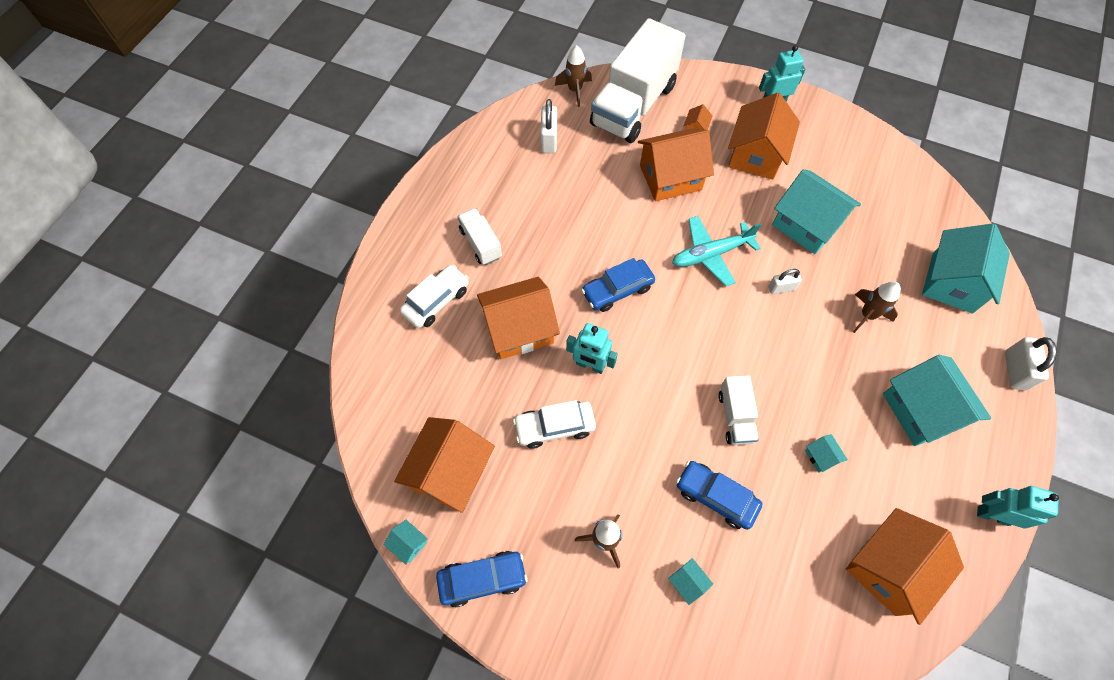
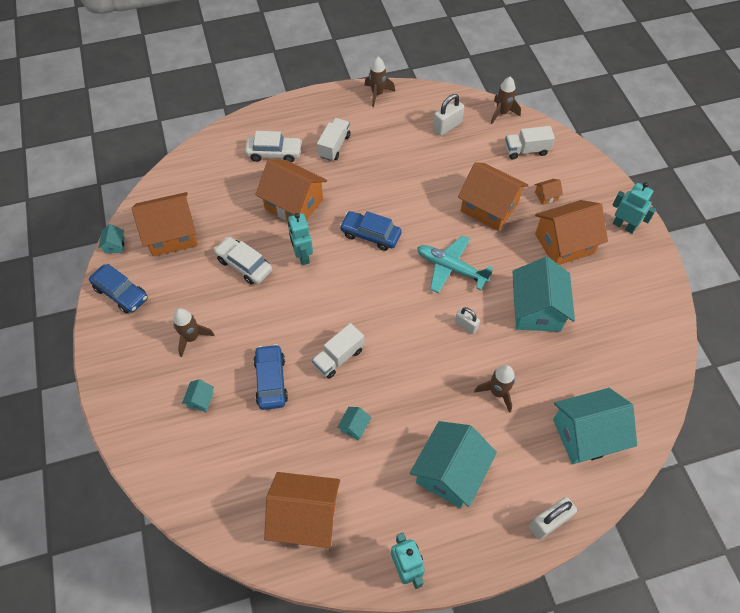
camera: 50 degrees right, 5 degrees down
(452, 163) = (377, 94): none -> brown rocket
(633, 105) = (526, 150): white truck -> white truck, size x0.46

